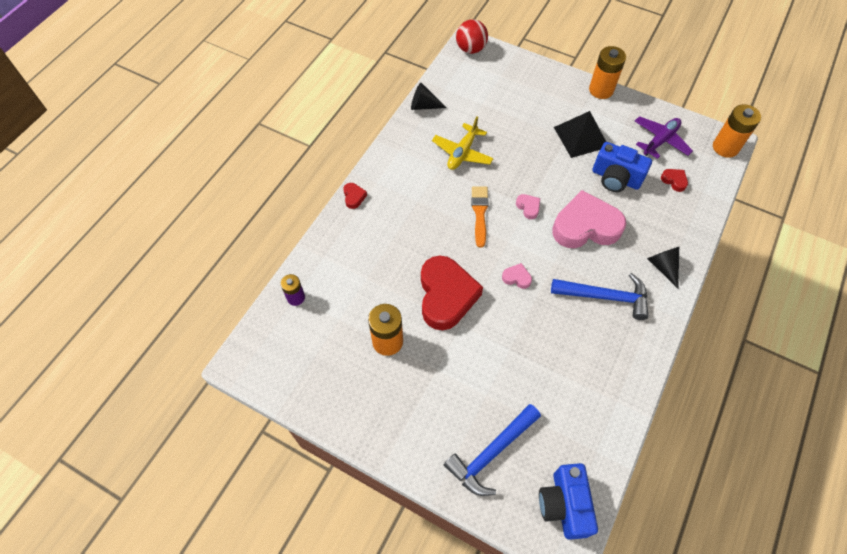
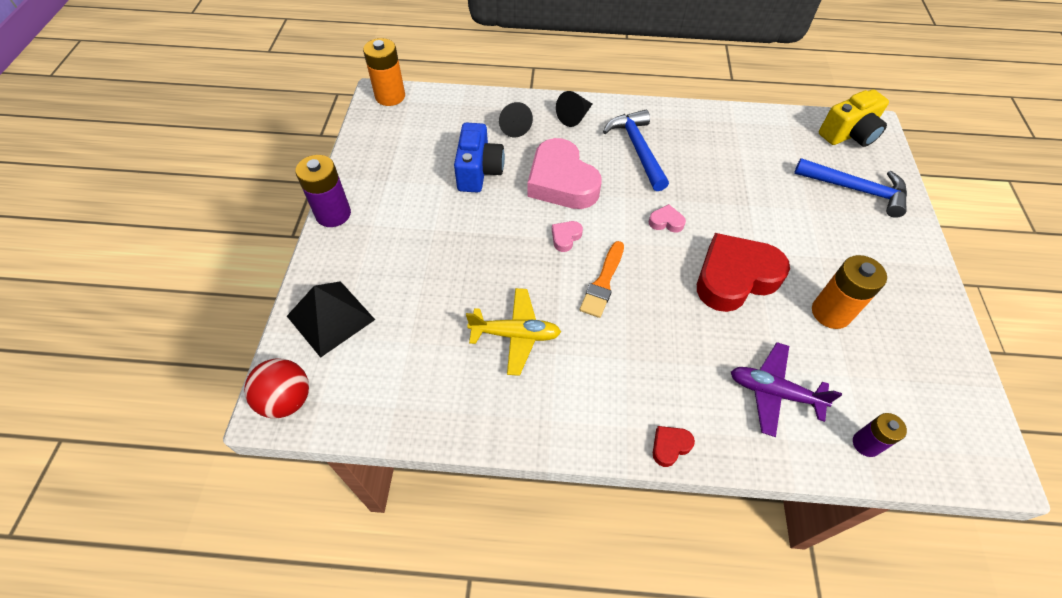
camera: 115 degrees left, 5 degrees down
(424, 106) = (445, 422): black cone -> black cone (513, 126)
(480, 213) = (603, 282): orange brush -> orange brush turned 45 degrees counterclockwise
(516, 278) = (666, 222): pink heart -> pink heart turned 105 degrees clockwise
(564, 504) = (849, 134): blue camera -> yellow camera
(581, 137) = (427, 215): black pyramid -> black pyramid (330, 317)
(601, 90) = (333, 214): orange battery -> purple battery
(660, 141) = (402, 146): purple plane -> purple plane (773, 392)
(674, 181) = (458, 126): red heart -> none

